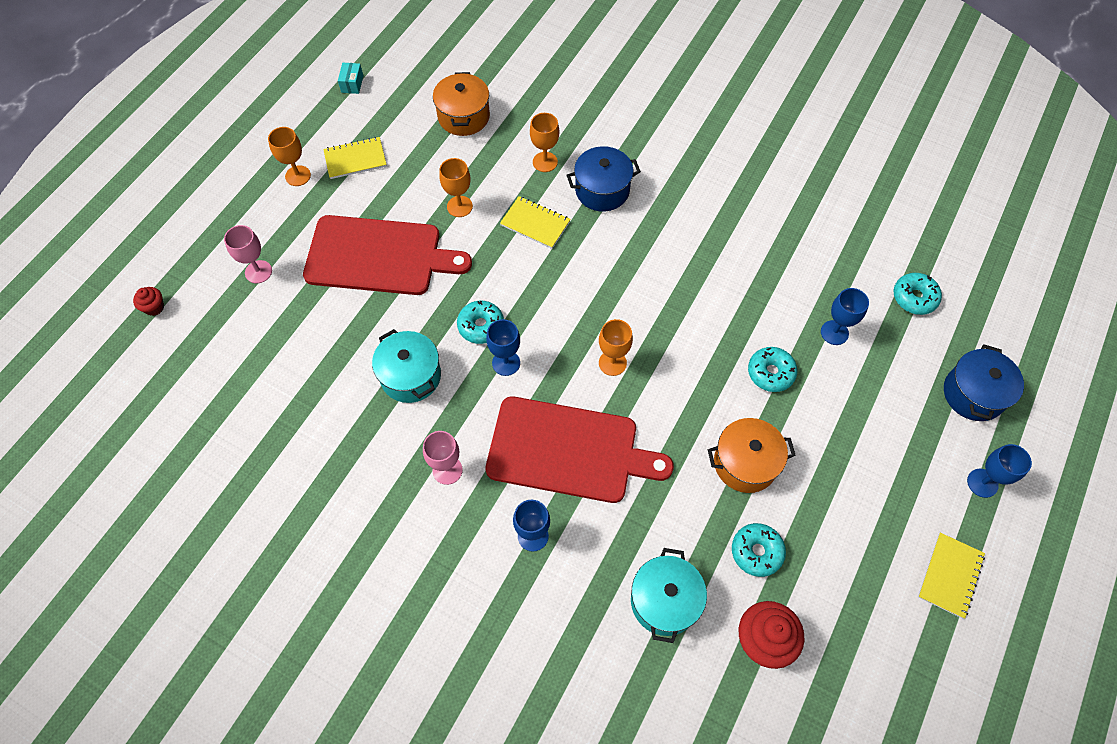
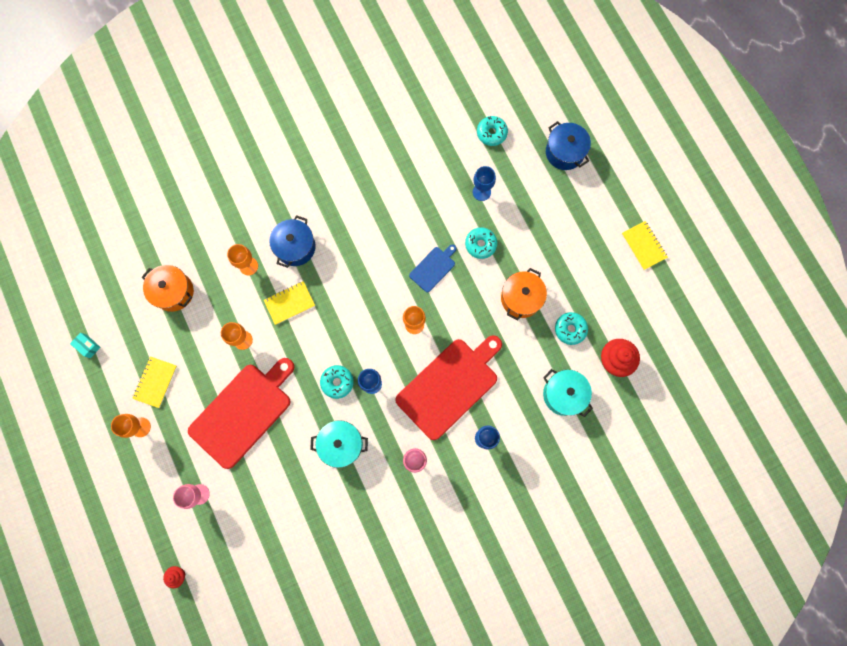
camera: 55 degrees left, 15 degrees up
(697, 340) = (433, 268): none -> blue cutting board
(982, 483) = (611, 190): blue goblet -> none

